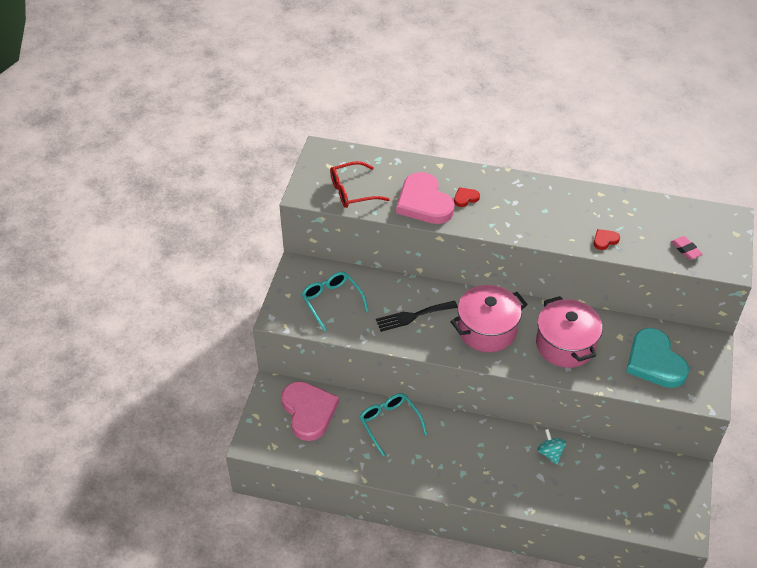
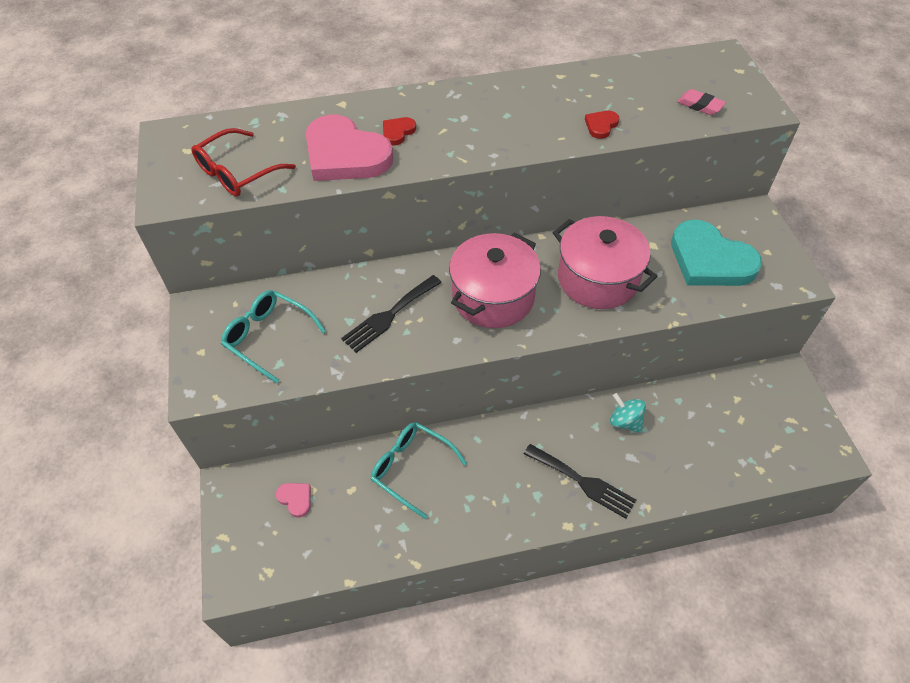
camera: 25 degrees left, 5 degrees up
(308, 411) = (295, 499): pink heart -> pink heart, size x0.42
(498, 478) = (583, 482): none -> black fork

